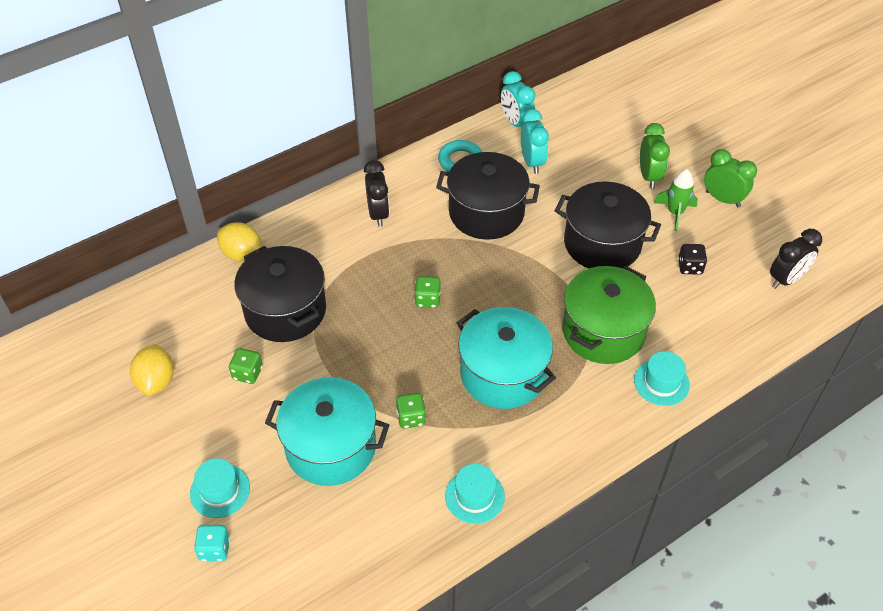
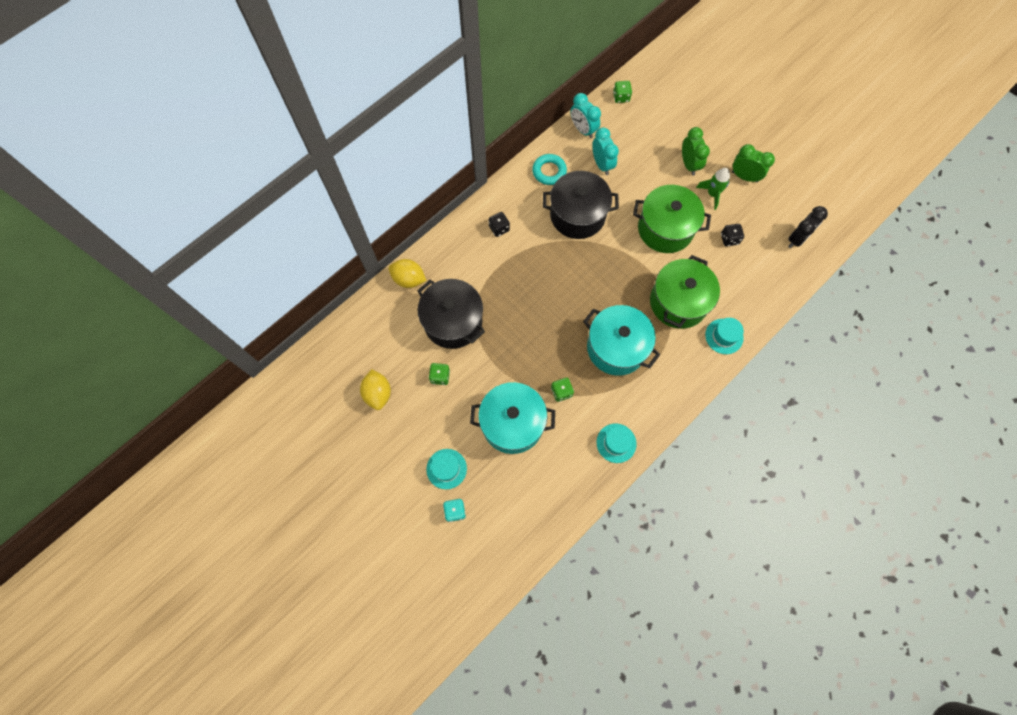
camera: 10 degrees left, 20 degrees up
(378, 214) = (499, 228): black clock -> black dice
(427, 300) = (551, 296): green dice -> green dice (621, 97)
(602, 243) = (665, 229): black pot -> green pot

